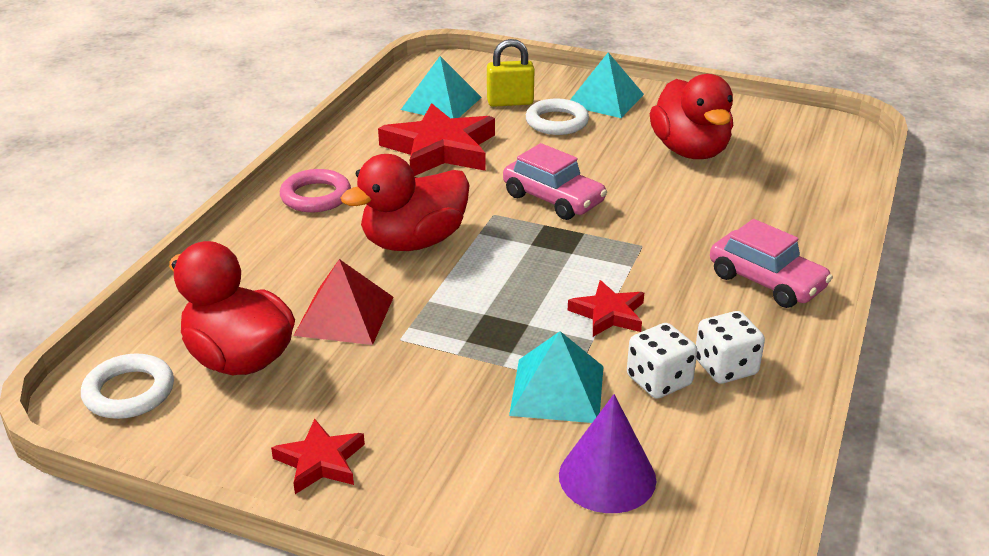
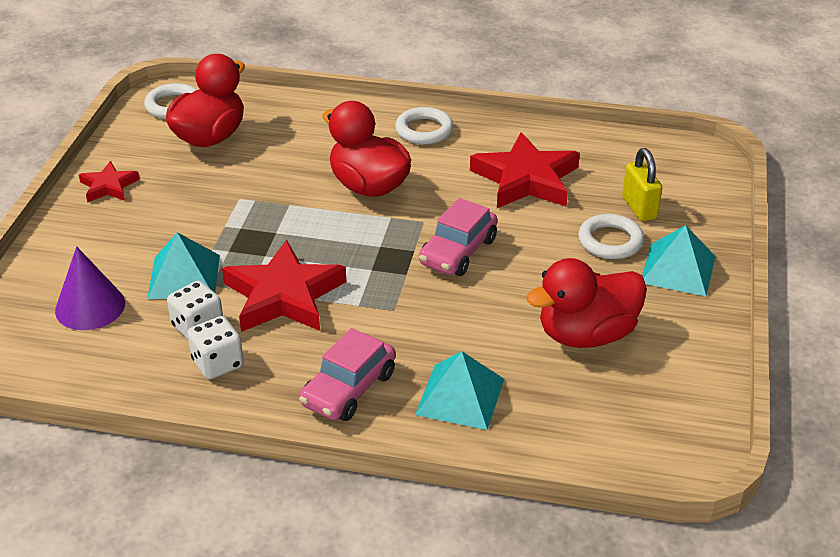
camera: 80 degrees right, 5 degrees up
(316, 196) = (424, 130): pink ring -> white ring
(344, 316) = (263, 170): red pyramid -> none
(441, 103) = (616, 168): turquoise pyramid -> turquoise pyramid (460, 396)
(608, 314) = (283, 295): red star -> red star, size x1.88

